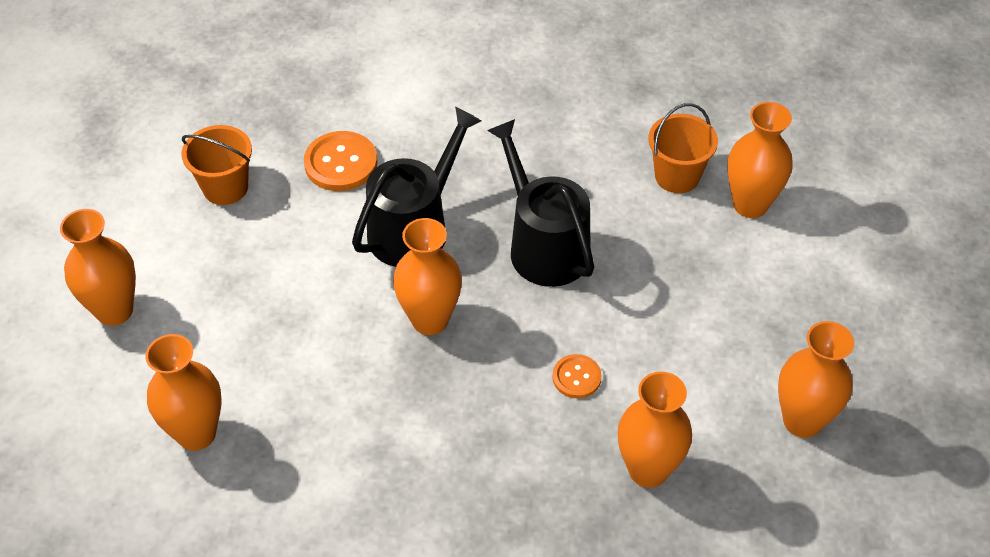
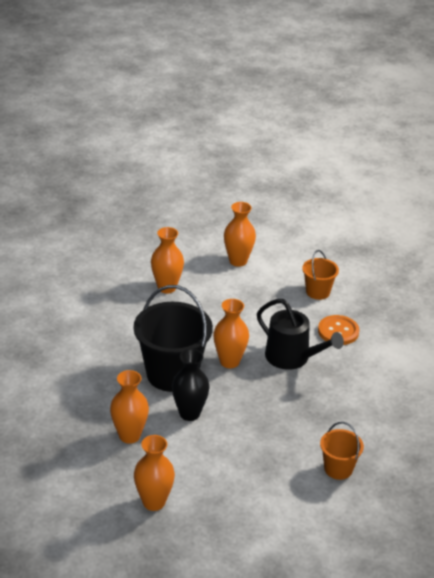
camera: 90 degrees right, 15 degrees down
(471, 410) = (172, 374): none -> black bucket
(544, 246) = (280, 407): black watering can -> none
(576, 377) = (189, 413): orange button -> black vase
(750, 205) = (316, 501): orange vase -> none

